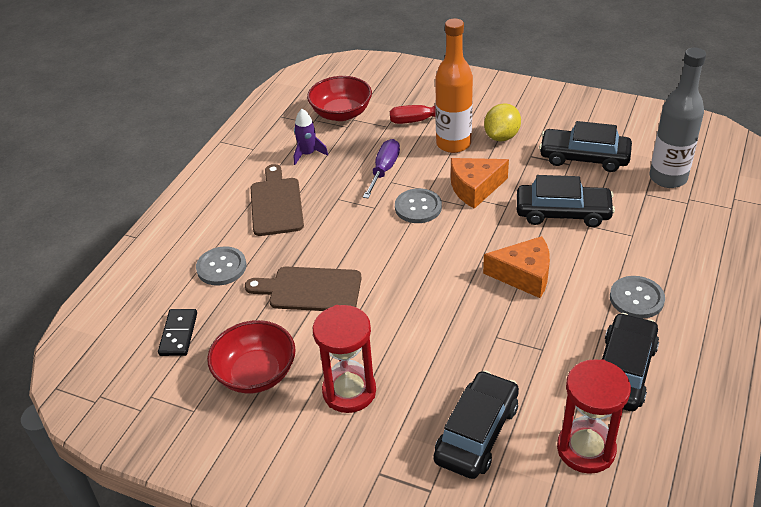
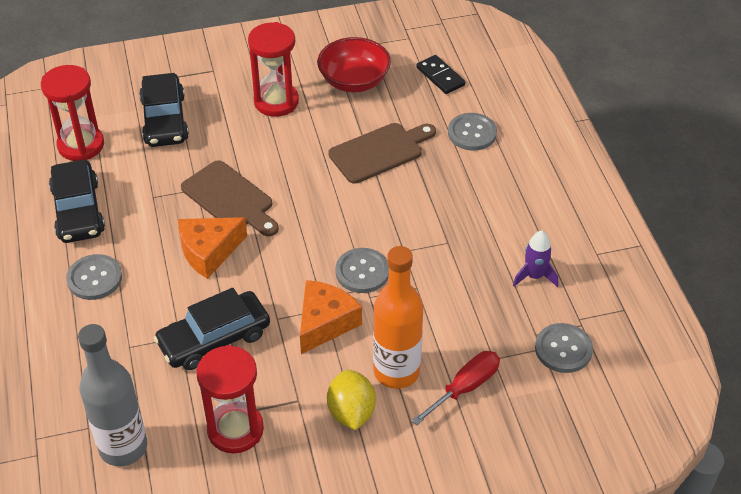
camera: 140 degrees right, 5 degrees up
(276, 204) = (498, 208): brown cutting board -> brown cutting board (230, 199)
(341, 113) = (563, 349): red bowl -> grey button
(384, 170) = (437, 297): purple screwdriver -> none
(584, 157) = (235, 430): black car -> red hourglass

